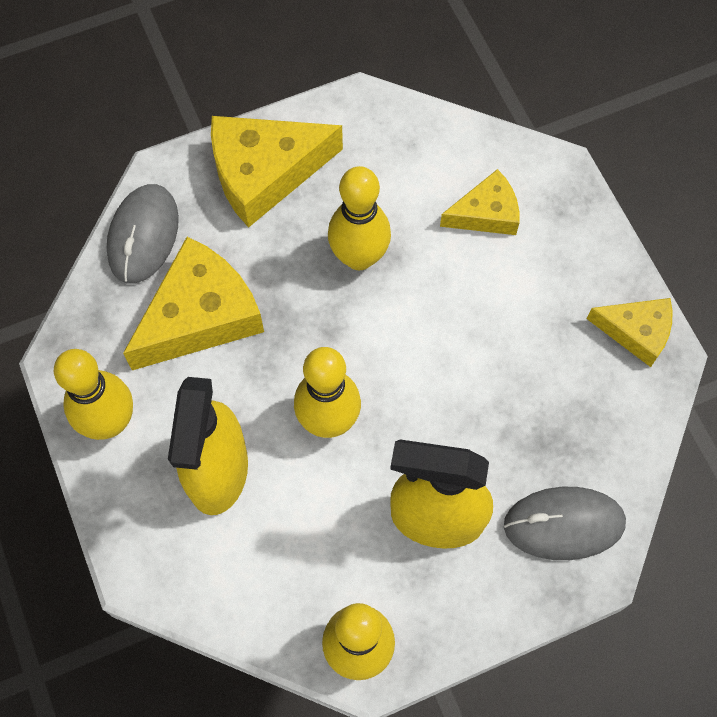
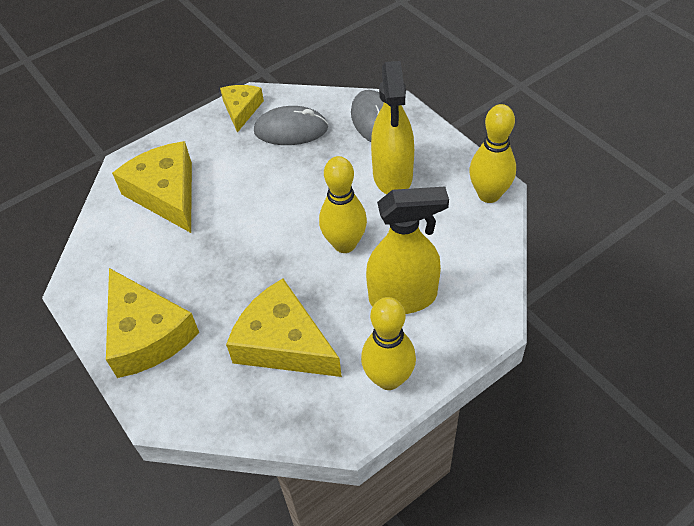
camera: 100 degrees left, 15 degrees down
(143, 235) = (218, 406): grey mouse -> grey mouse (291, 130)
(359, 257) = (213, 256): yellow bowling pin -> none
(486, 213) = (166, 194): yellow cheese -> yellow cheese, size x1.71

